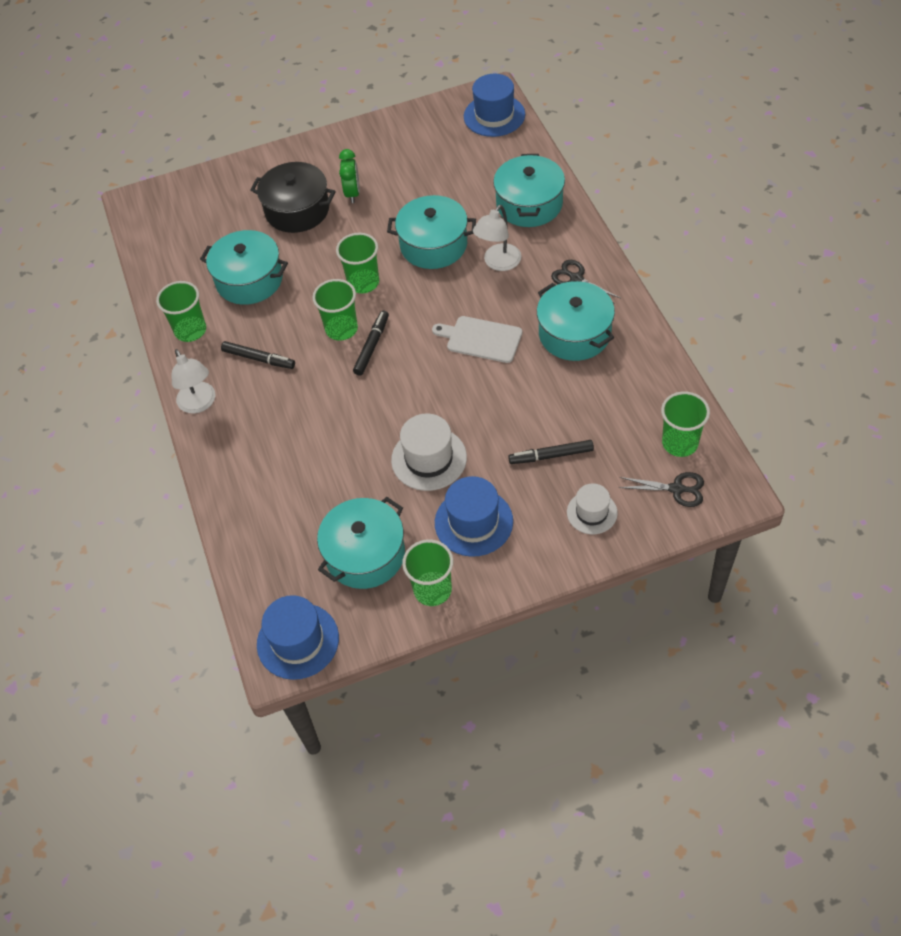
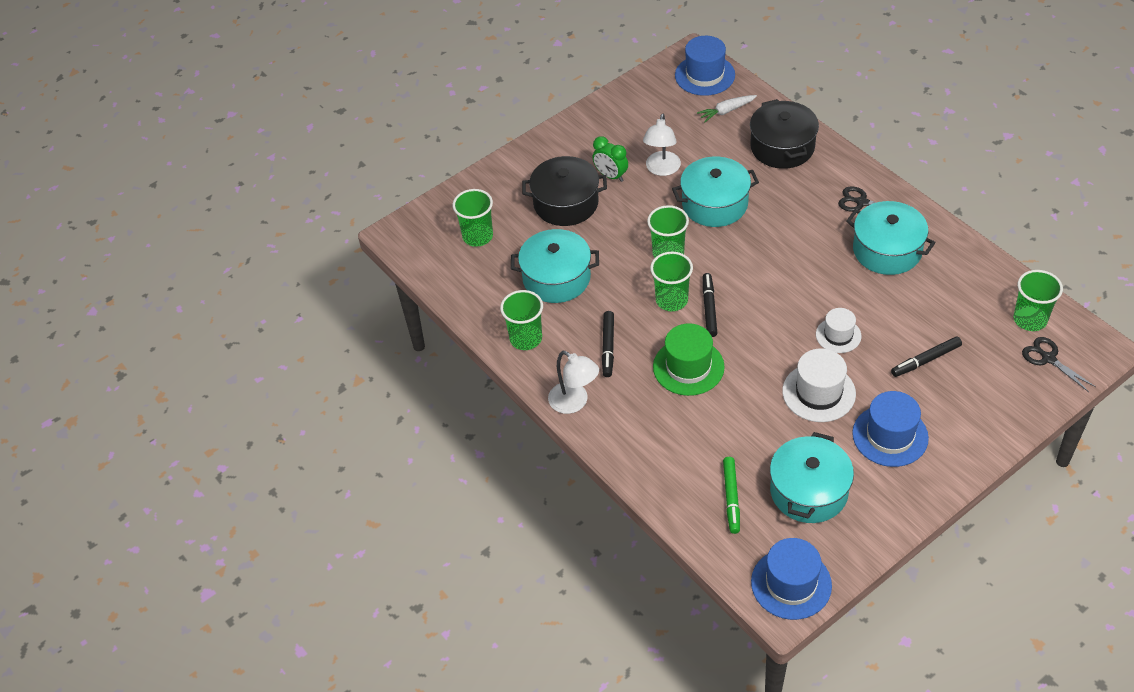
camera: 20 degrees left, 5 degrees down
(259, 359) = (608, 347): black marker -> black marker turned 90 degrees clockwise
(289, 538) = (731, 498): none -> green marker
(321, 398) = (688, 367): none -> green hat
(352, 193) = (611, 176): green clock -> green clock turned 150 degrees clockwise
(432, 590) = (887, 504): green cup -> green cup (478, 236)
(481, 339) = (806, 276): white cutting board -> none
(495, 156) = (726, 111): none -> white carrot
(498, 263) = (784, 206): white lamp -> white lamp (662, 169)
(529, 204) = (782, 147): turquoise pot -> black pot
(592, 512) = (988, 398): white hat -> white hat (838, 335)
(676, 489) = (1048, 358): black scissors -> black scissors turned 120 degrees counterclockwise

